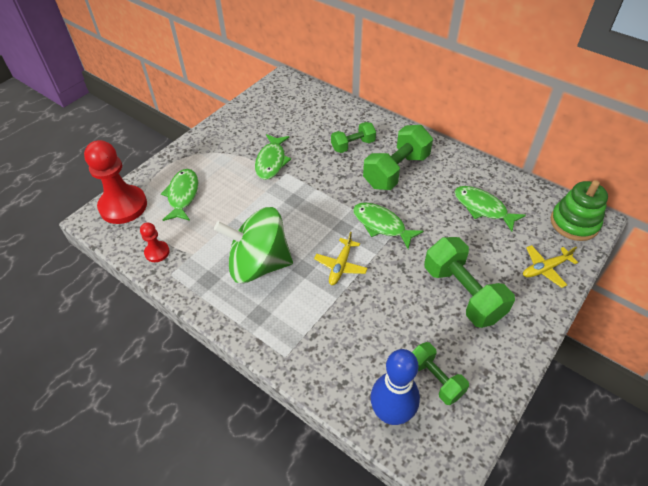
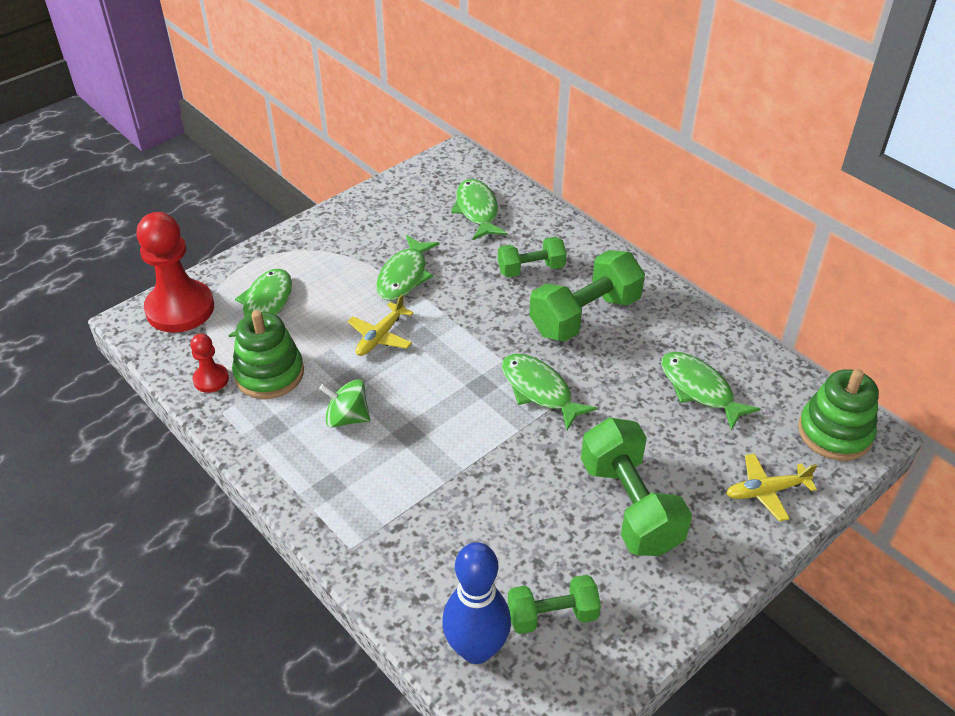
camera: 10 degrees right, 5 degrees down
(197, 242) = (269, 374): none -> green stacking toy
(258, 264) = (347, 418): green spinning top -> green spinning top, size x0.48
(307, 112) = (477, 210): none -> green fish
(341, 265) = (463, 438): yellow plane -> yellow plane (381, 336)
(435, 379) = (552, 615): green dumbbell -> green dumbbell turned 75 degrees counterclockwise

